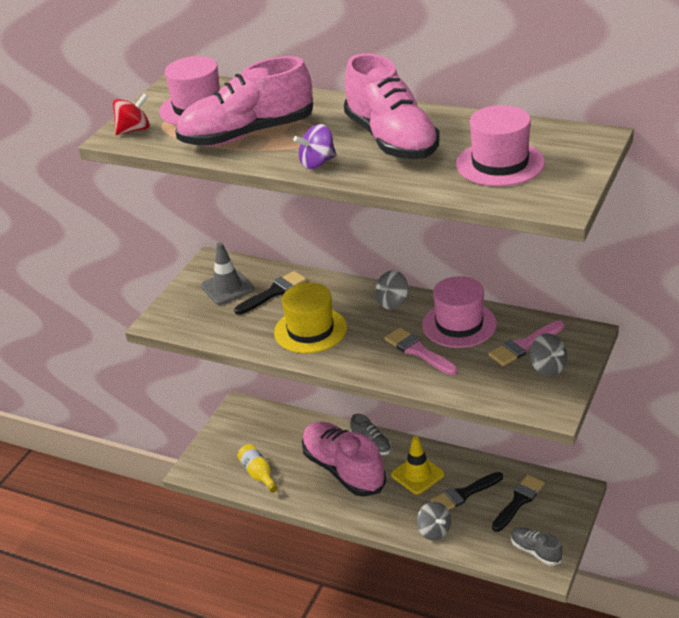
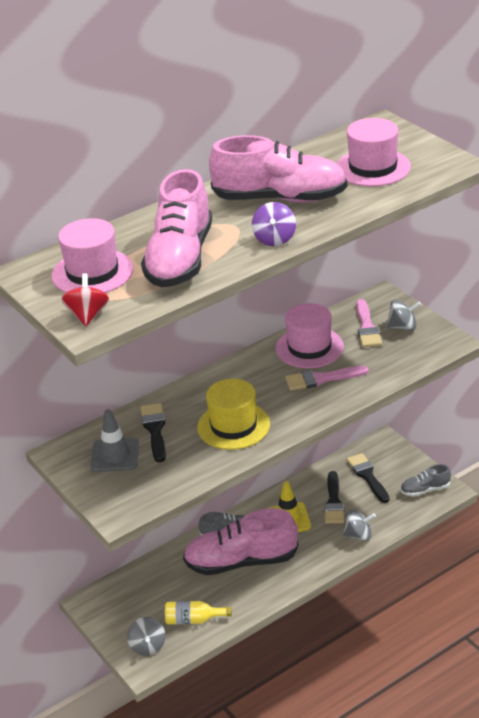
camera: 60 degrees left, 0 degrees up
(392, 302) = (244, 370): grey spinning top -> grey spinning top (148, 646)

